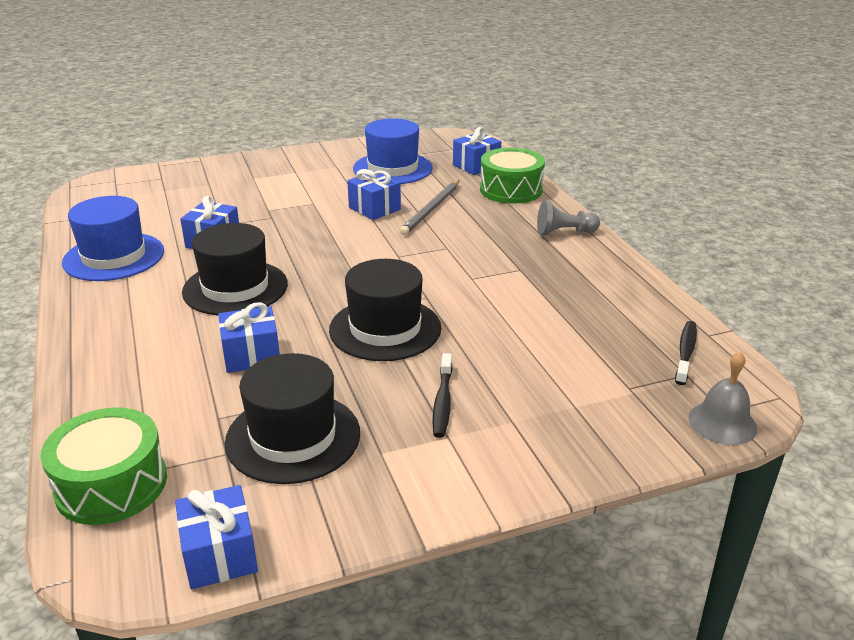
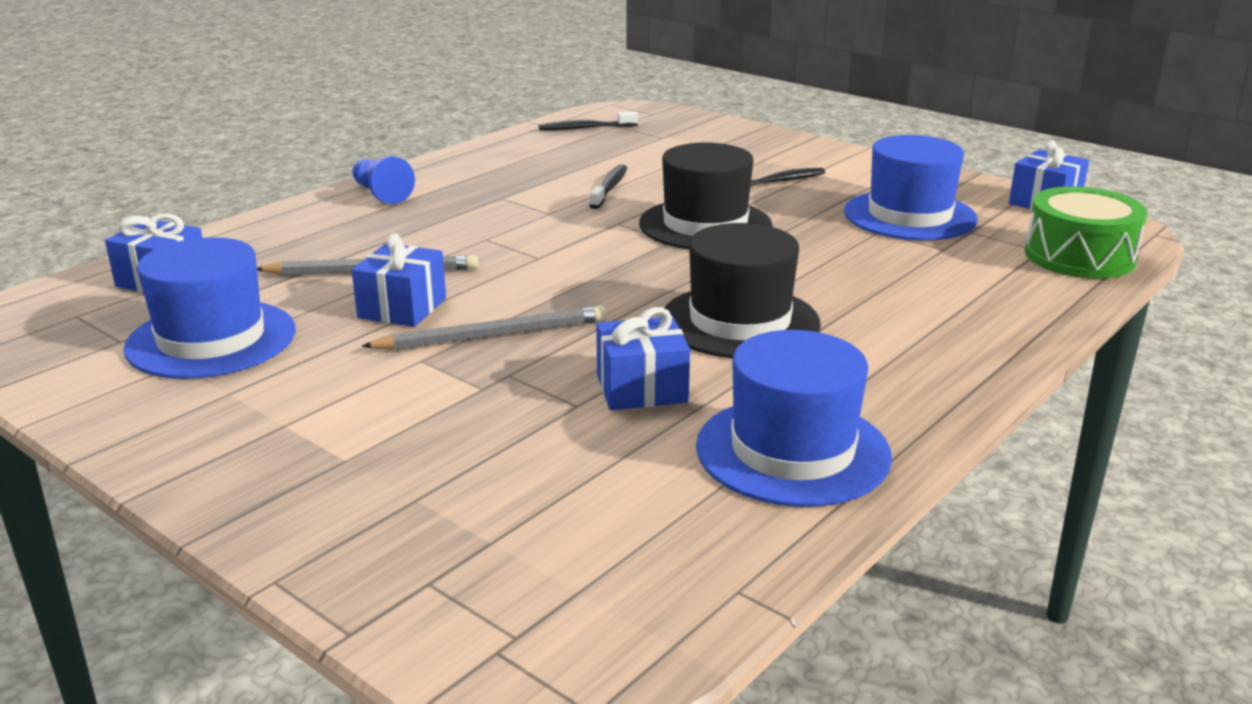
camera: 120 degrees left, 5 degrees down
(251, 355) = (843, 266): blue gift -> none
(293, 437) = (909, 216): black hat -> blue hat
(315, 222) = (493, 335): none -> grey pencil
(502, 315) = (609, 188): none -> black toothbrush
(511, 190) = (257, 240): green drum -> none
(564, 232) = (381, 194): grey pawn -> blue pawn
(722, 422) = (667, 113): grey bell -> none

